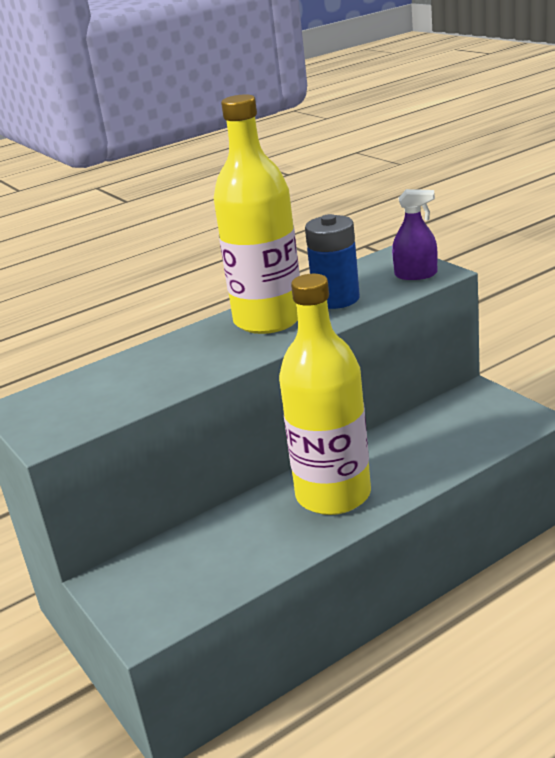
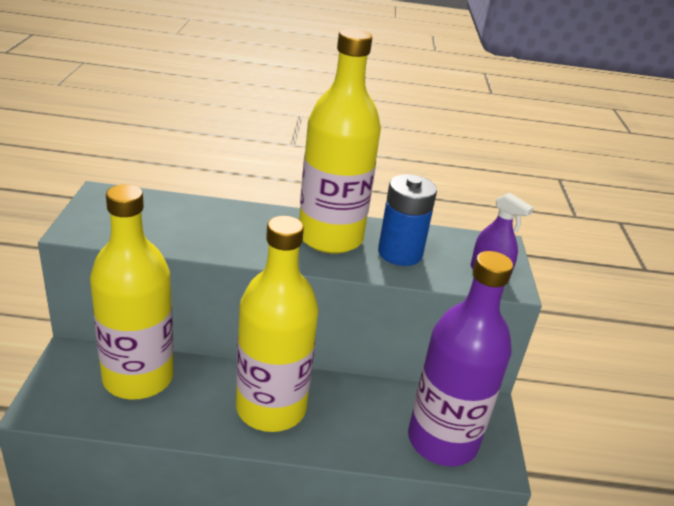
camera: 30 degrees right, 5 degrees up
(194, 552) = (138, 377): none -> yellow bottle
(479, 429) = (442, 440): none -> purple bottle

